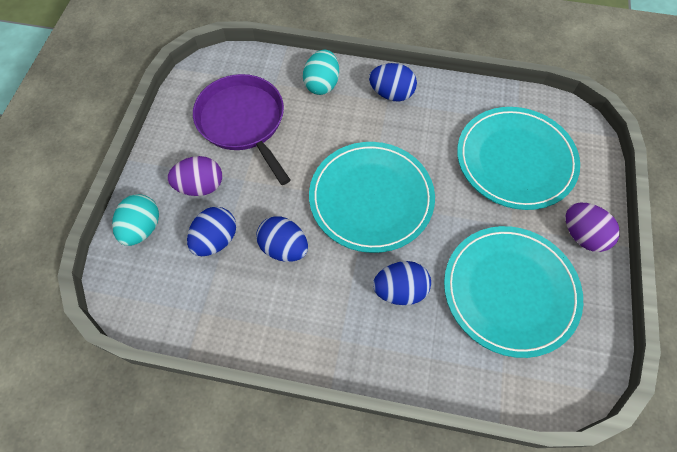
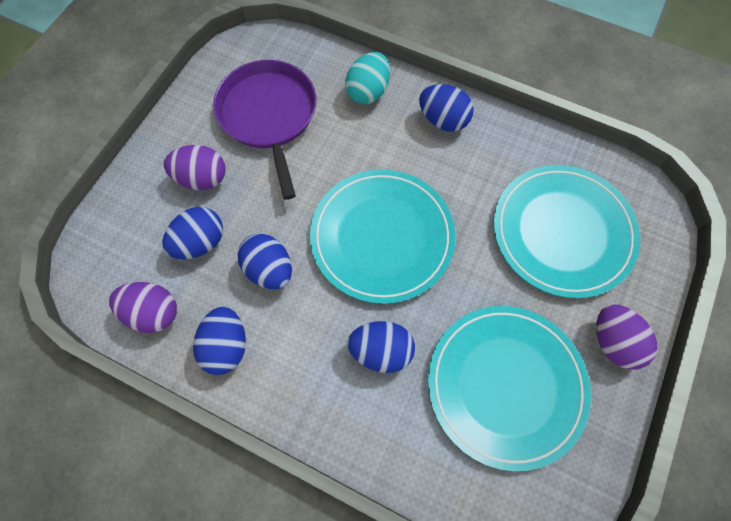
camera: 15 degrees right, 5 degrees up
(142, 228) = (128, 210): turquoise egg -> none
(192, 309) = (153, 313): none -> purple egg
(266, 320) = (226, 346): none -> blue egg

